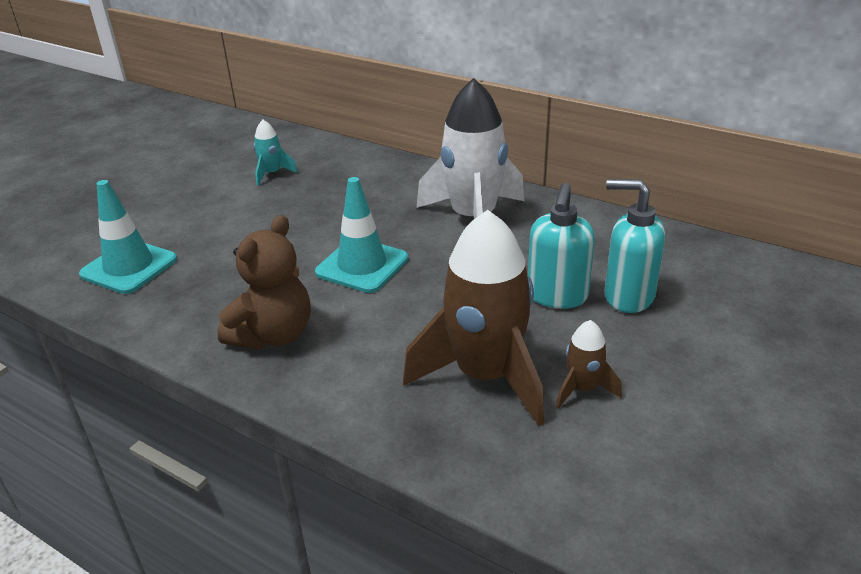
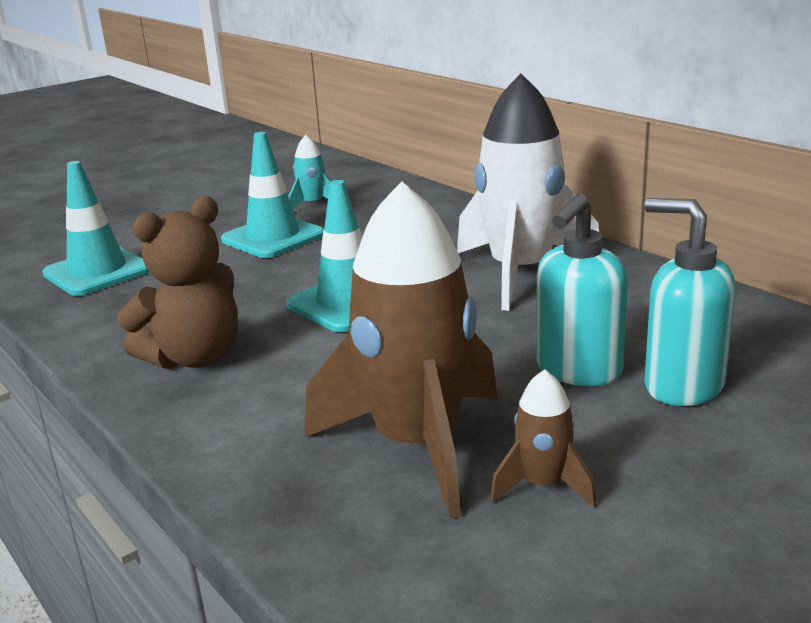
camera: 20 degrees right, 10 degrees down
(260, 211) = (273, 237): none -> turquoise traffic cone

